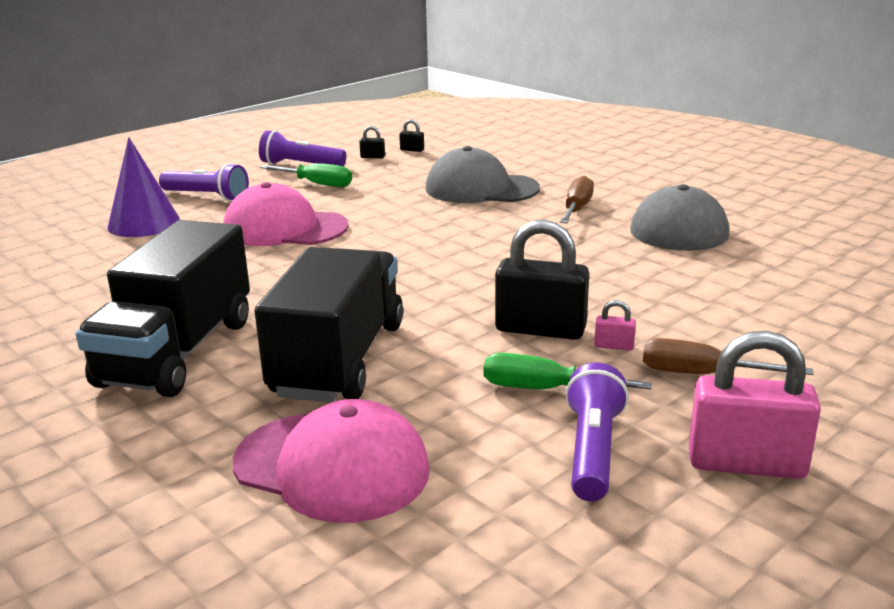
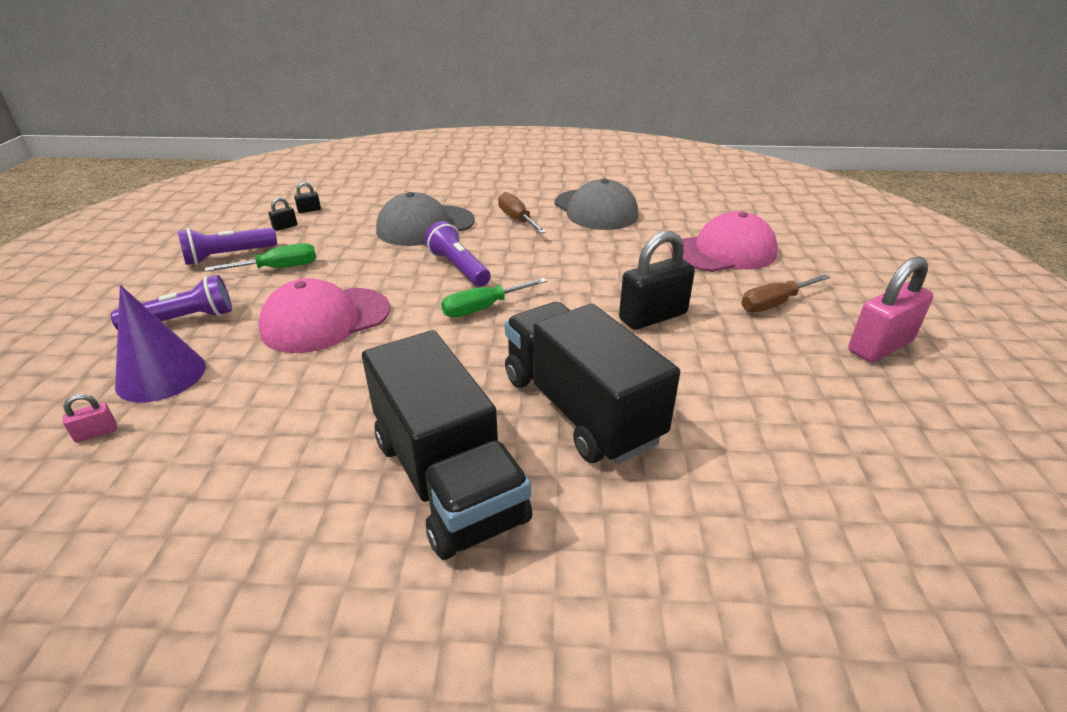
camera: 45 degrees left, 10 degrees up
(332, 466) = (728, 491): pink cap -> pink cap (724, 252)
(544, 389) = (728, 357): green screwdriver -> green screwdriver (483, 308)
(593, 450) = (818, 381): purple flashlight -> purple flashlight (458, 267)
(614, 346) = (707, 308): pink padlock -> pink padlock (96, 433)

